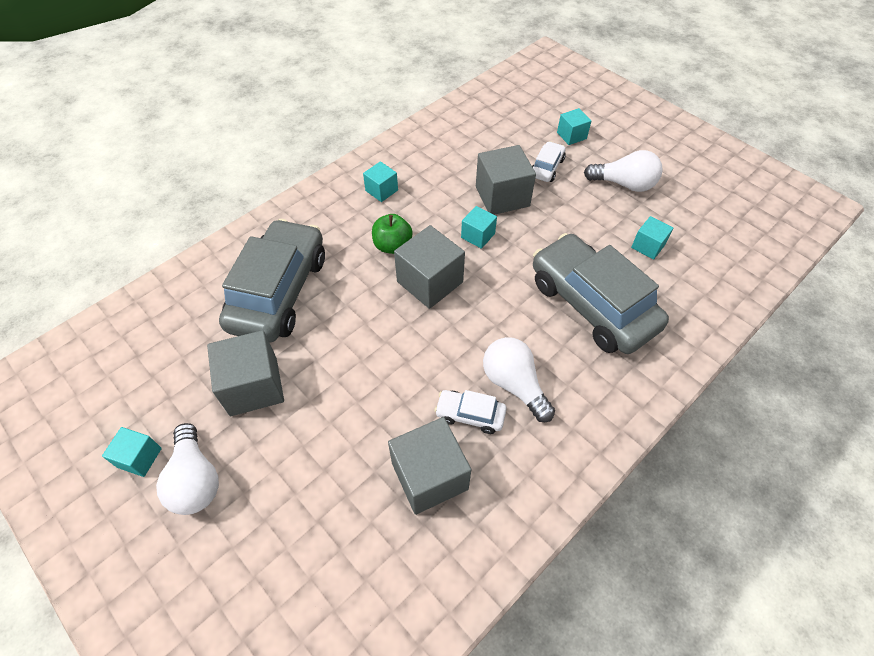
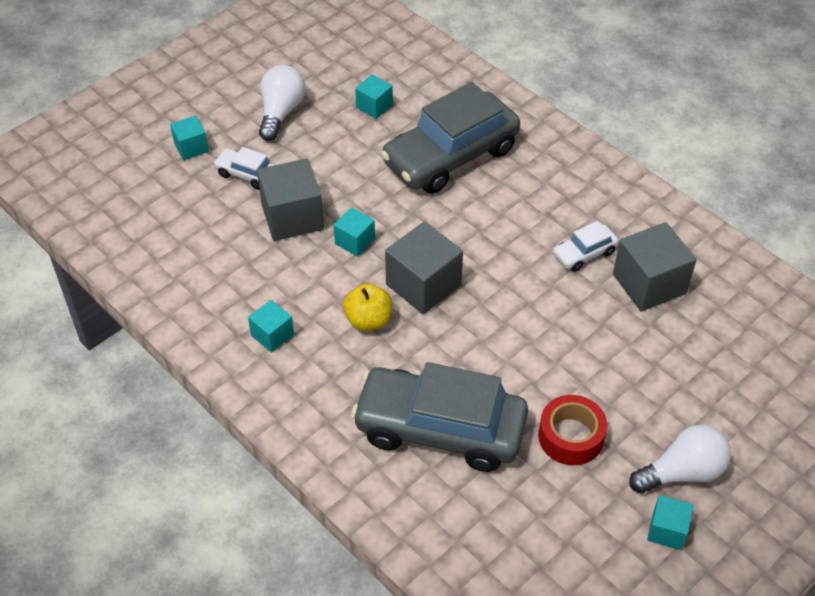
camera: 90 degrees left, 5 degrees down
(253, 386) = (571, 437): grey cube -> red tape
(392, 246) = (368, 320): green apple -> yellow apple
(470, 415) = (584, 254): white car -> white car turned 45 degrees clockwise
(514, 384) = (548, 220): white light bulb -> none

